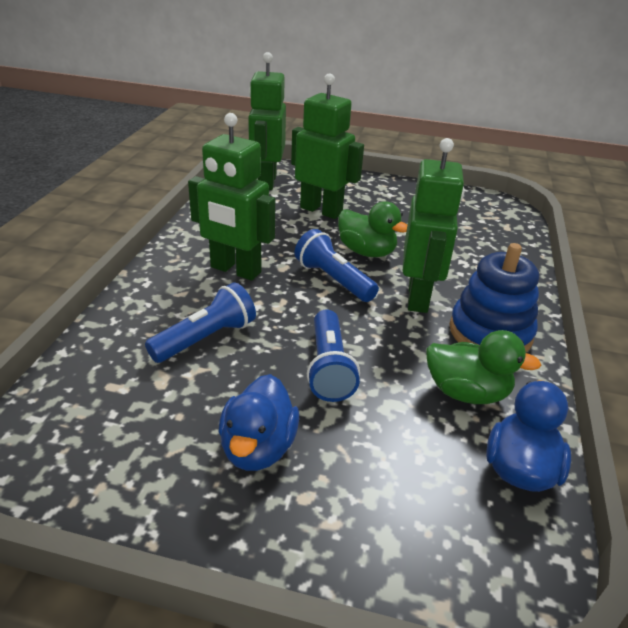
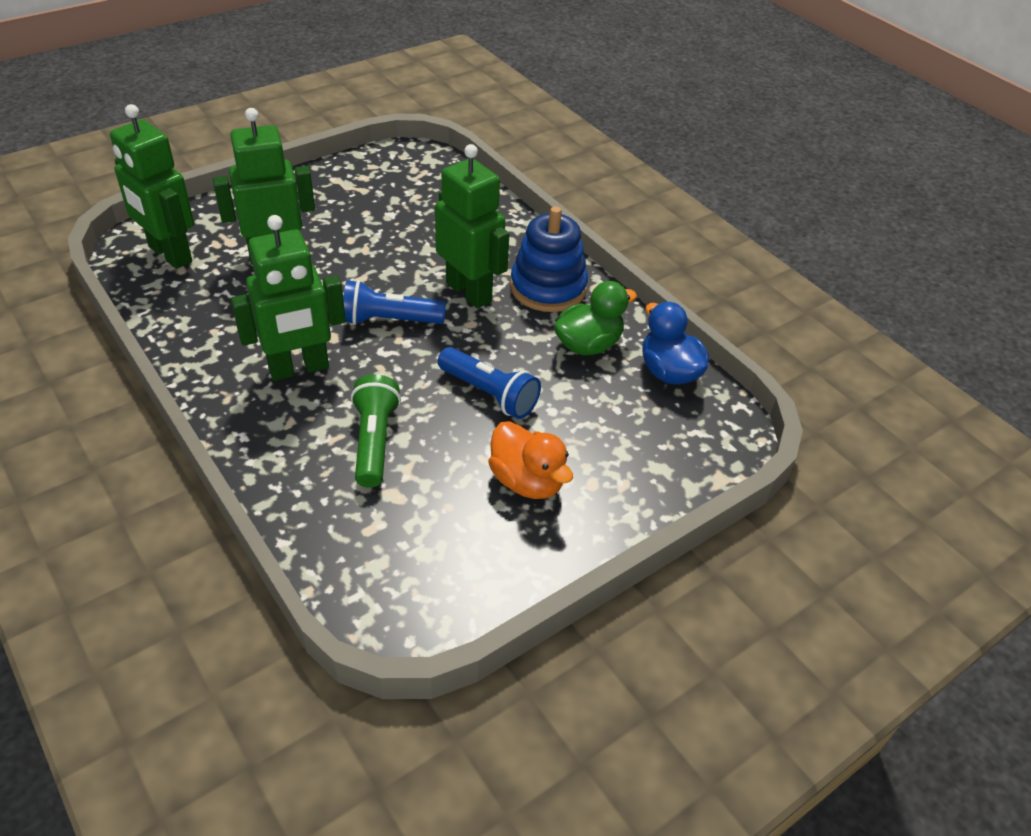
camera: 50 degrees left, 10 degrees up
(206, 338) = (374, 441): blue flashlight -> green flashlight
(258, 448) = (527, 481): blue duck -> orange duck
(366, 252) = (376, 275): green duck -> none

